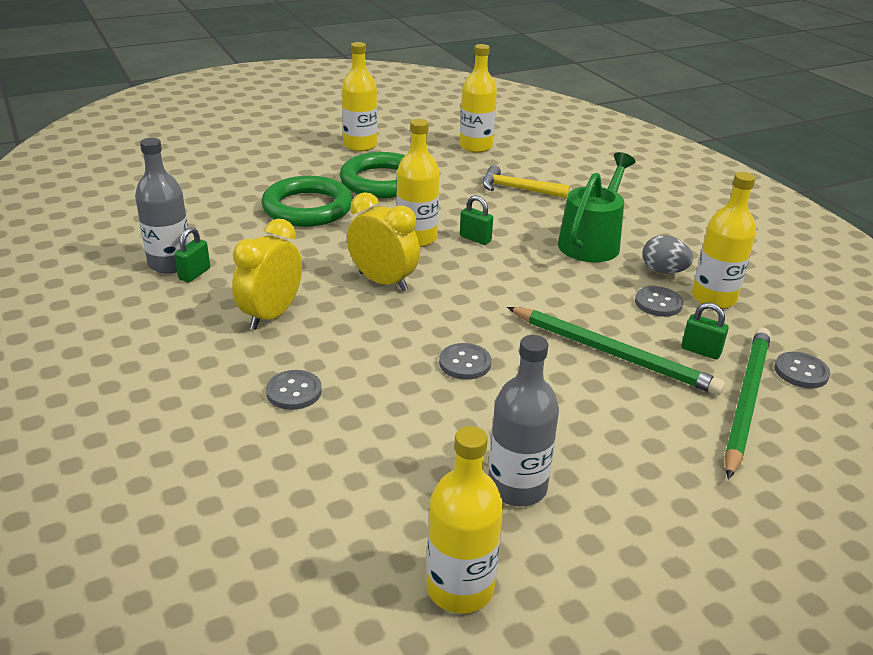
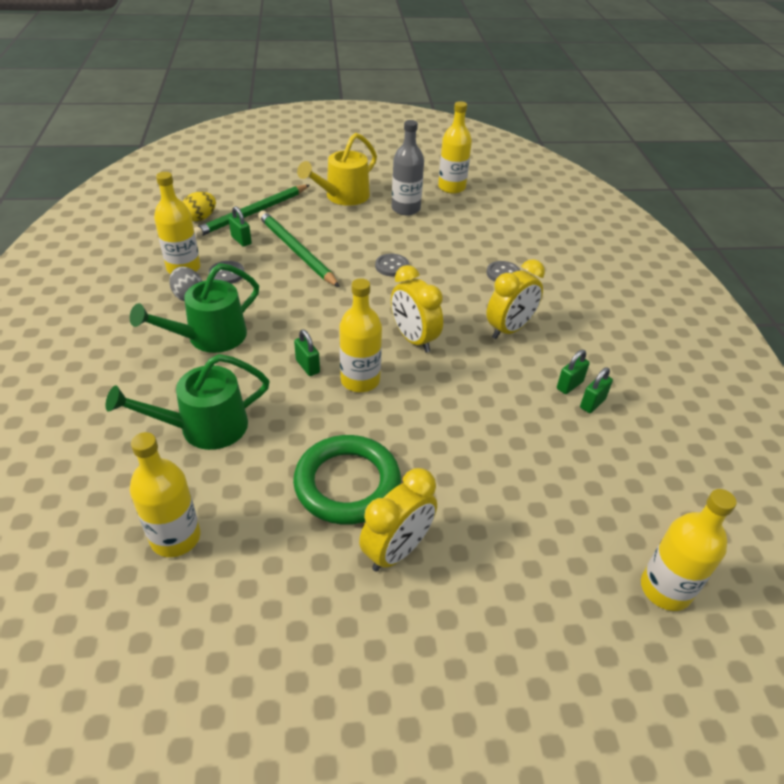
camera: 160 degrees left, 10 degrees up
(170, 263) = (592, 403): grey bottle -> green padlock
(307, 208) = (450, 454): green ring -> none
(328, 162) = (397, 550): none -> yellow clock
(360, 145) = (334, 589): yellow bottle -> yellow bottle (665, 589)
(518, 189) = (205, 427): yellow hammer -> green watering can
(651, 484) = (343, 196): none -> yellow watering can
(801, 372) = (201, 218): grey button -> yellow egg

